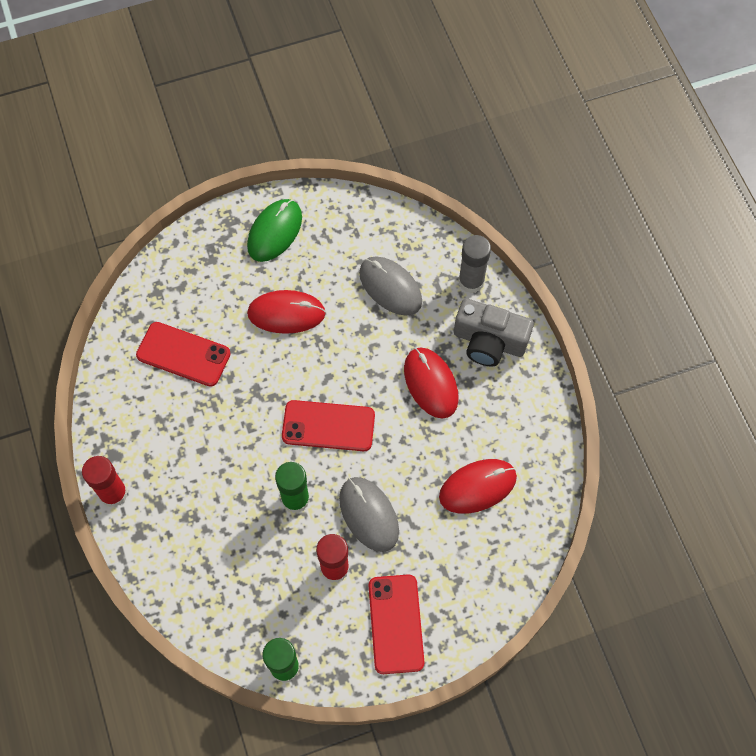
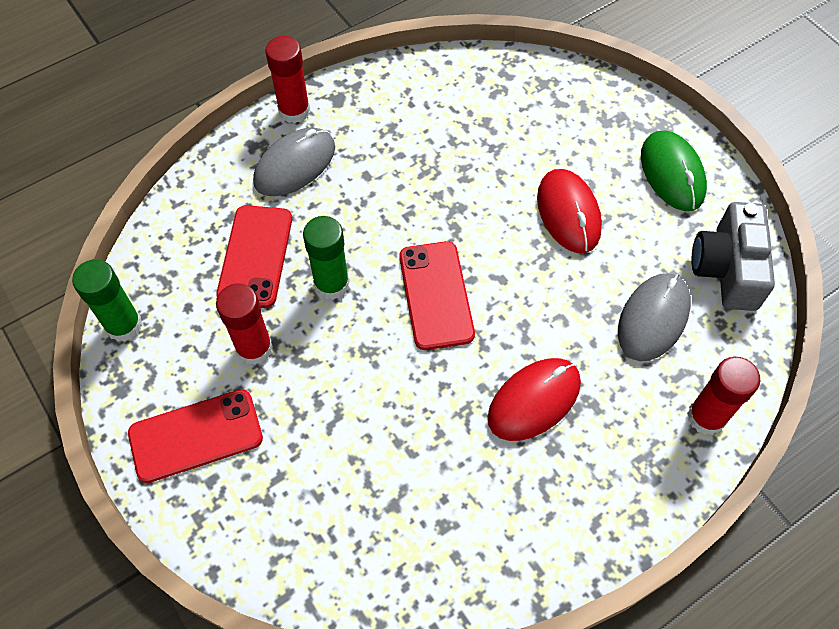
camera: 75 degrees right, 5 degrees down
(183, 354) = (477, 127): red phone -> red phone (255, 256)
(274, 231) = (672, 173): green mouse -> green mouse turned 60 degrees clockwise
(368, 515) = (332, 369): grey mouse -> grey mouse (295, 165)
(471, 281) = (706, 417): grey glue stick -> red glue stick
(477, 487) = (404, 495): red mouse -> none
(489, 341) = (624, 462): grey camera -> grey camera (727, 269)

